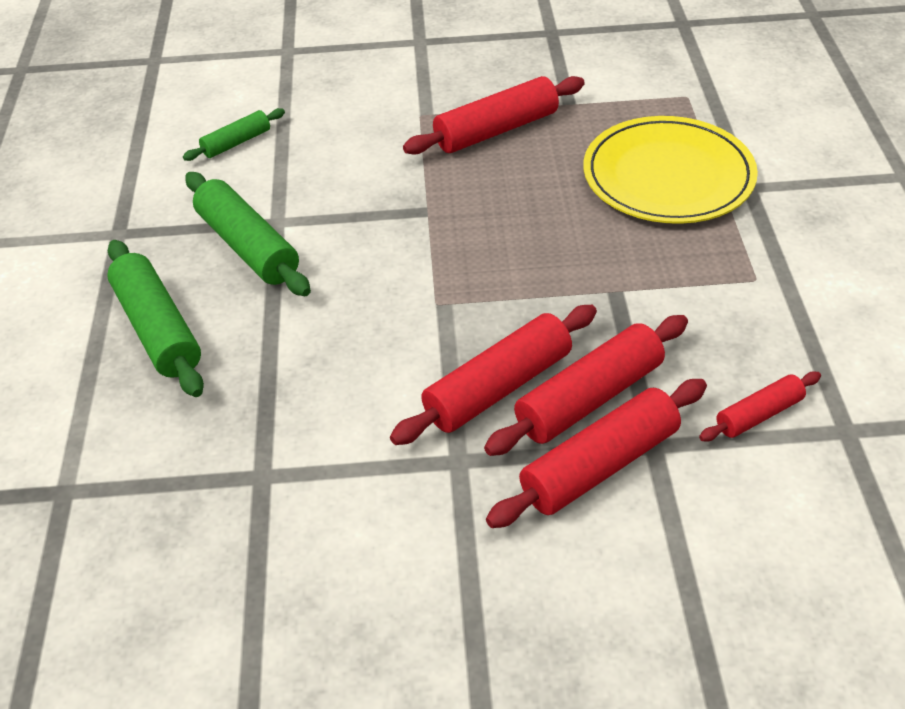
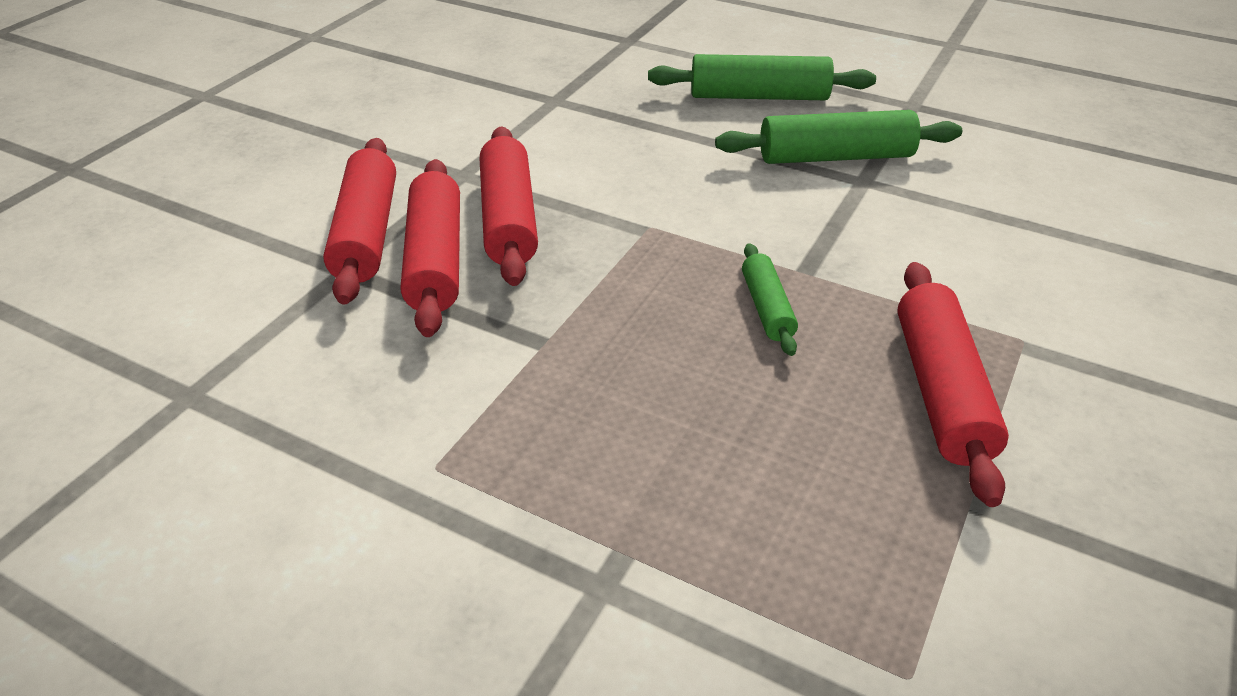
camera: 120 degrees right, 5 degrees down
(236, 143) = (1036, 194): green rolling pin -> green rolling pin (767, 308)
(668, 176) = (703, 508): yellow plate -> none
(759, 415) = (283, 348): red rolling pin -> none

